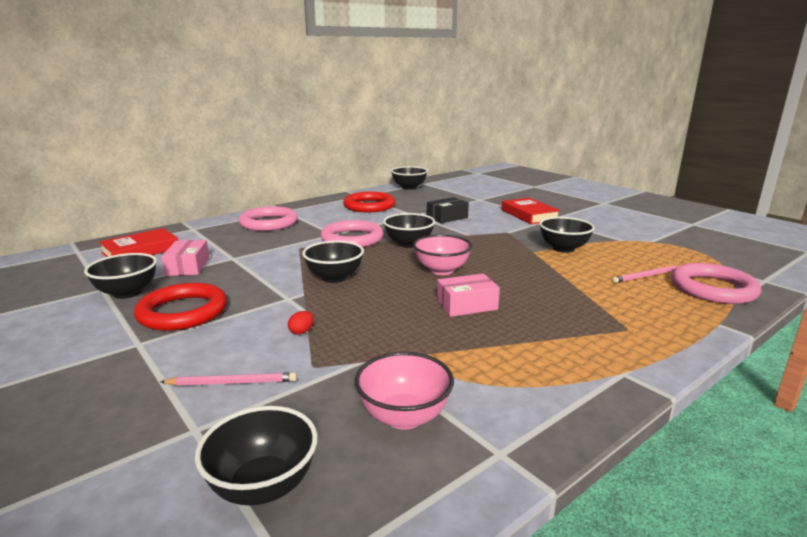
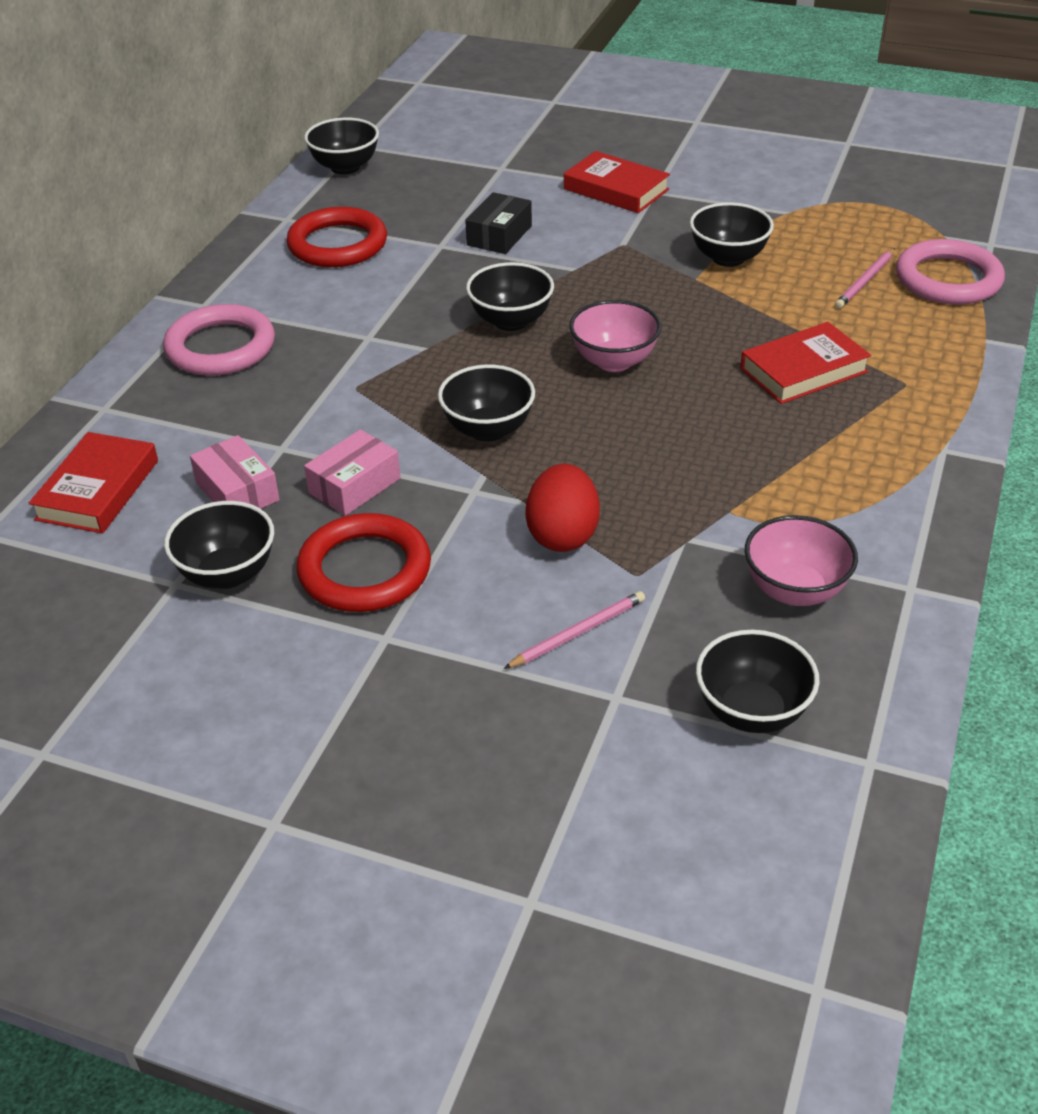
camera: 30 degrees left, 20 degrees up
(301, 332) = (562, 535): red egg -> red egg, size x2.39
(352, 239) = (411, 338): pink ring -> none
(466, 305) = (707, 413): pink box -> pink box (354, 485)
(556, 303) = (803, 370): none -> red book

